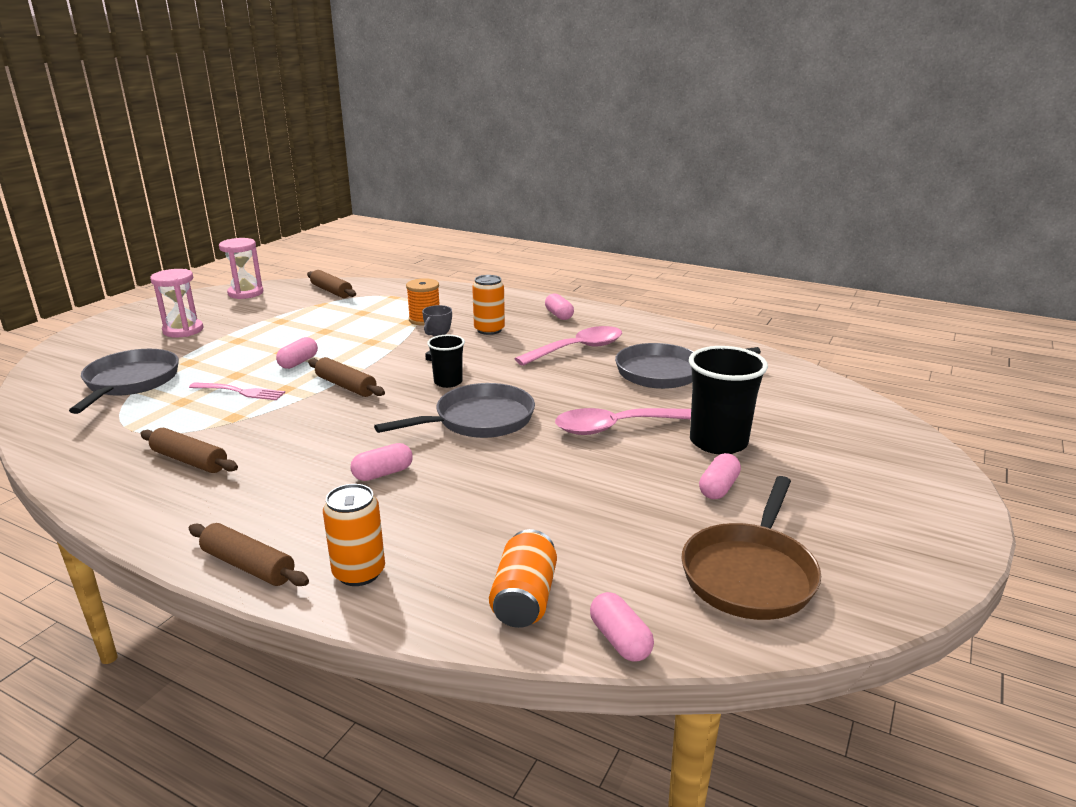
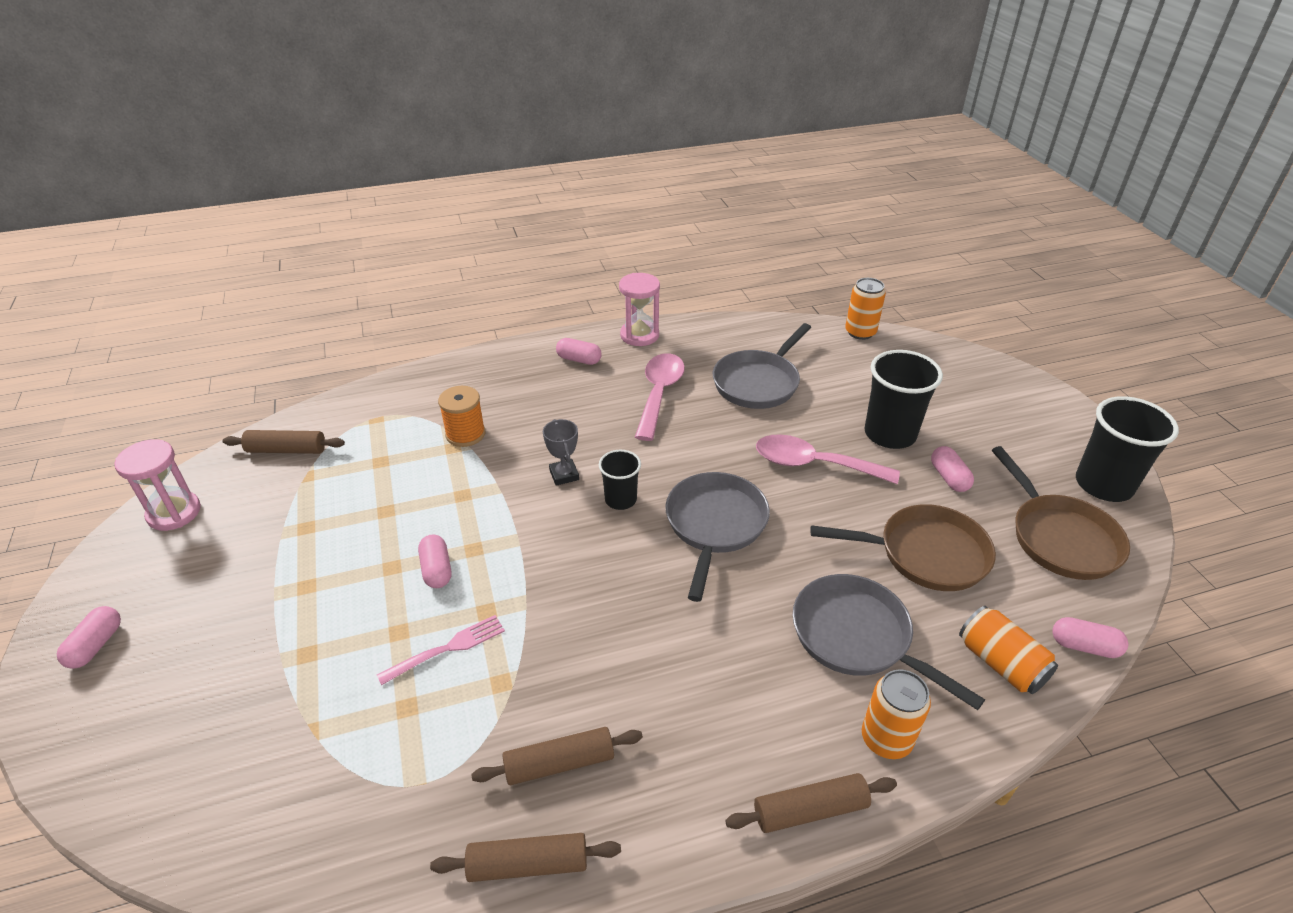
camera: 45 degrees left, 15 degrees up
(130, 382) = (289, 731): grey pan -> grey pan (857, 637)
(183, 330) = (202, 617): pink hourglass -> pink hourglass (639, 335)
(346, 386) = (540, 566): brown rolling pin -> brown rolling pin (528, 864)
(383, 473) = (741, 636): pink capsule -> pink capsule (96, 645)
(489, 330) = (549, 413): orange can -> orange can (860, 332)
(598, 512) = (925, 554): none -> brown pan
(615, 427) = (813, 464): pink spoon -> pink spoon turned 75 degrees clockwise
(884, 573) = (1103, 485): none -> black cup

